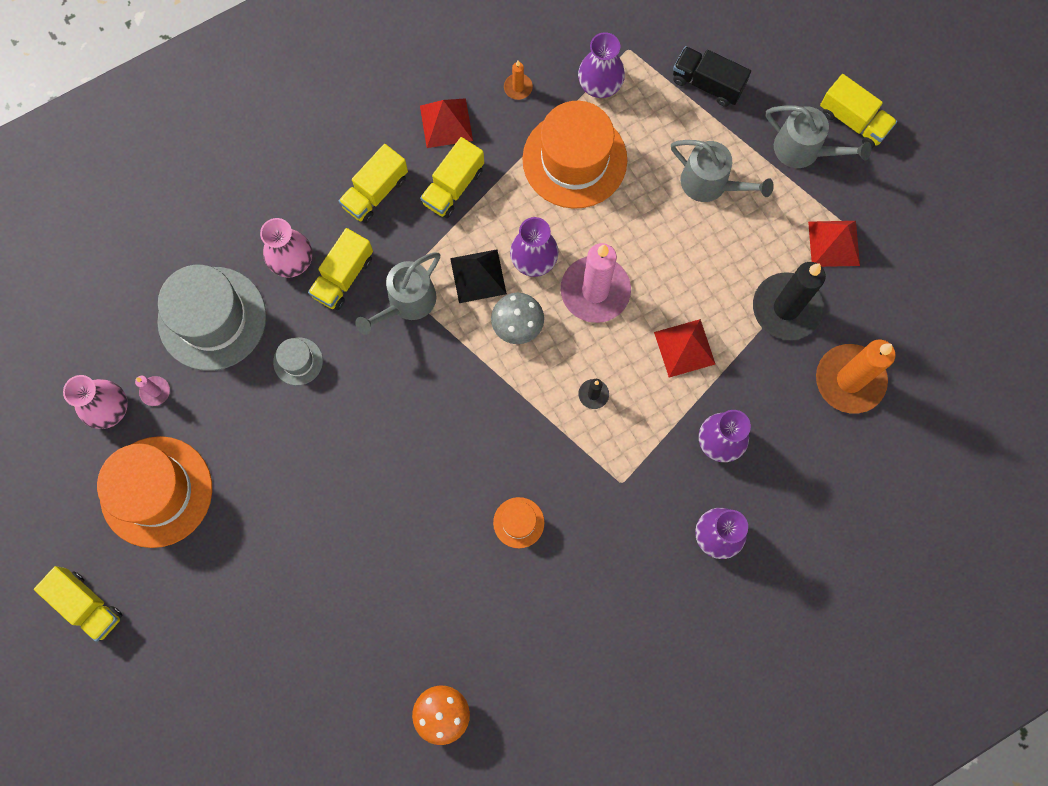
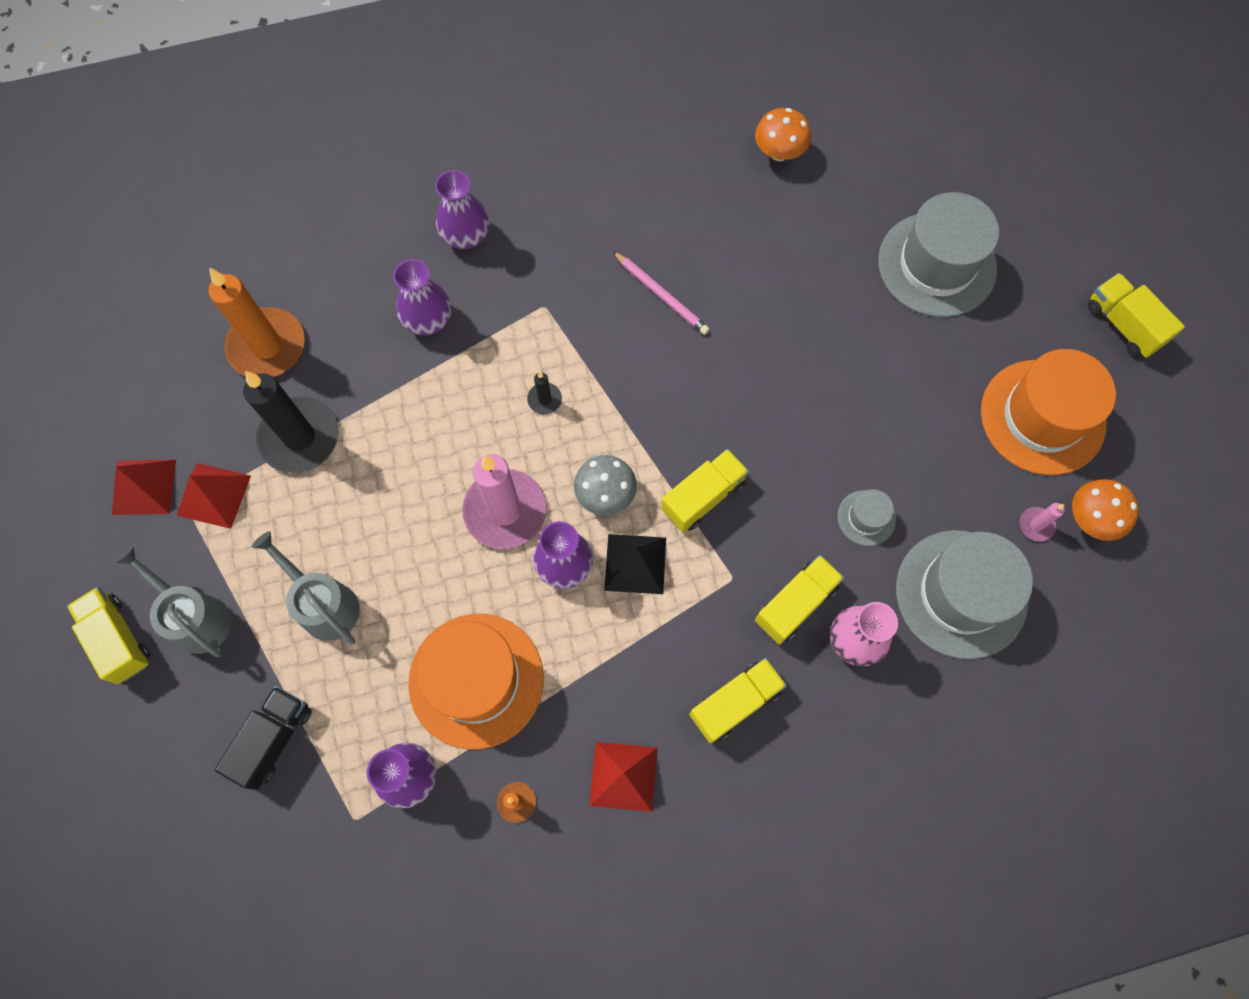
camera: 165 degrees left, 5 degrees down
(109, 409) = (1091, 518): pink vase -> orange mushroom
(268, 624) = (937, 264): none -> grey hat
(407, 302) = (726, 553): grey watering can -> none
(453, 187) = (636, 684): yellow truck -> yellow truck (703, 497)
(518, 522) = (661, 295): orange hat -> pink pencil
(684, 348) = (428, 423): red pyramid -> red pyramid (144, 487)
(707, 84) = (273, 739): black truck -> black truck turned 105 degrees counterclockwise

